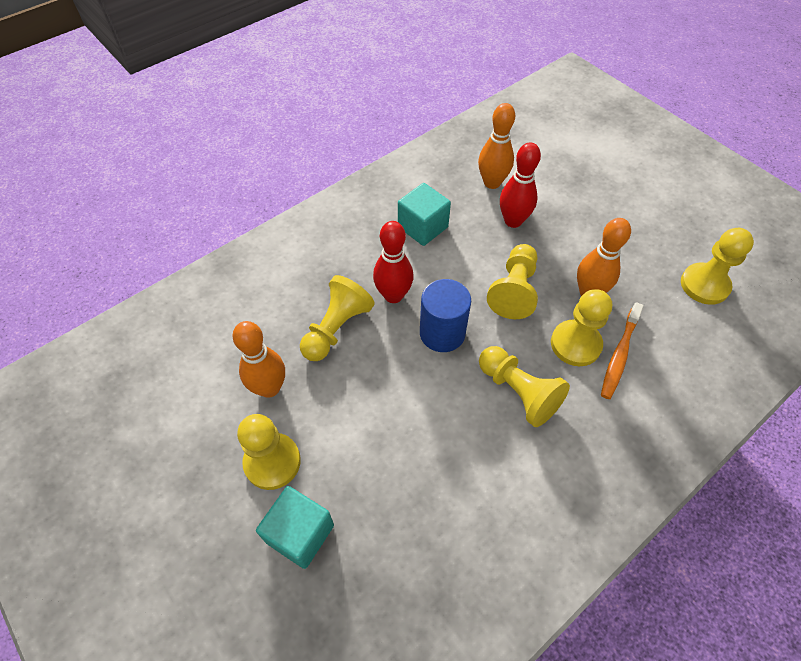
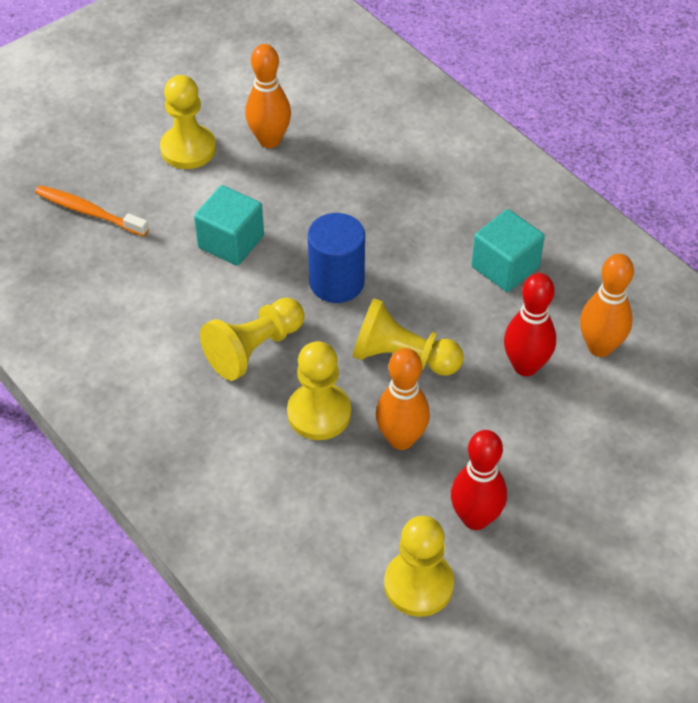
camera: 90 degrees right, 5 degrees down
(300, 533) = (116, 173): turquoise cube -> turquoise cube (231, 242)
(336, 328) = (343, 189): yellow pawn -> none
(393, 295) = (391, 237): red bowling pin -> red bowling pin (475, 518)
(619, 355) = (302, 458): orange toothbrush -> orange toothbrush (89, 212)

